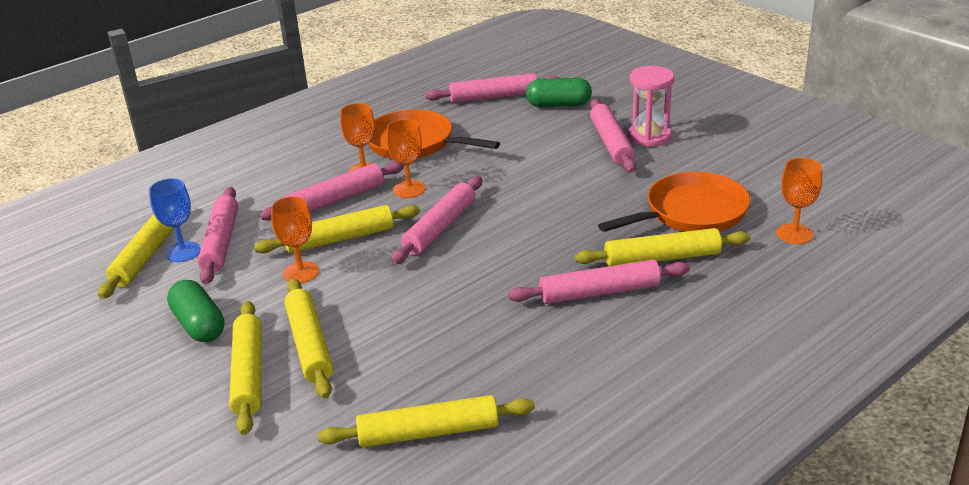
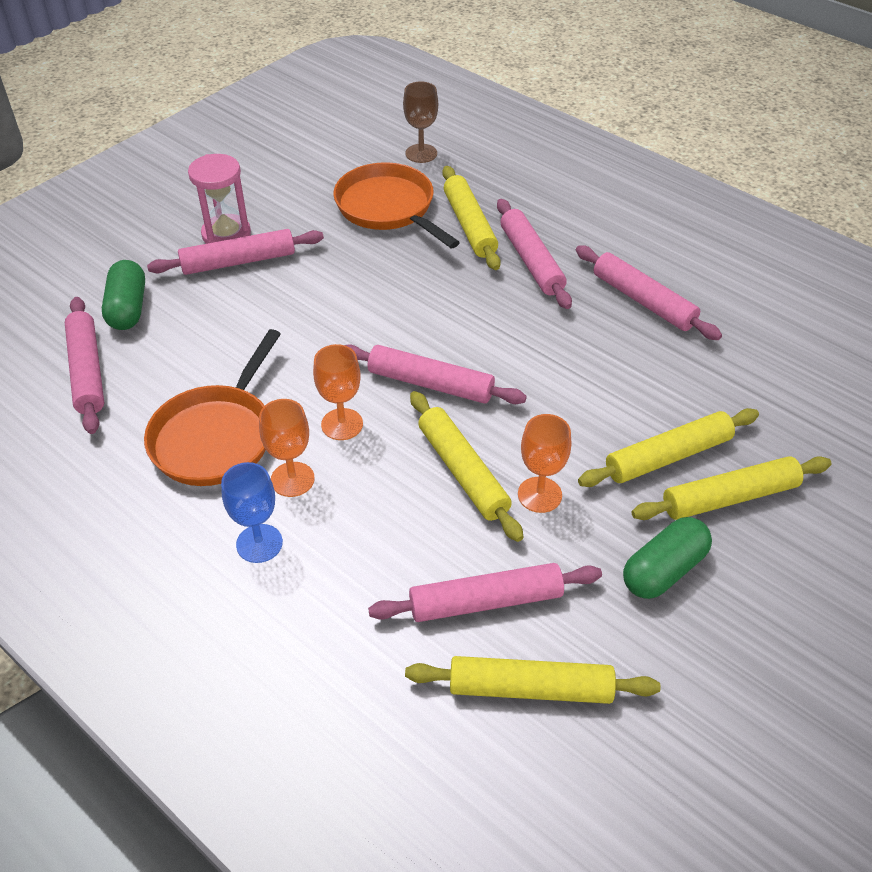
camera: 100 degrees left, 15 degrees up
(183, 252) = (514, 642): blue goblet -> blue goblet (259, 543)
(336, 200) = (369, 495): pink rolling pin -> pink rolling pin (643, 301)
(428, 432) = (757, 350): yellow rolling pin -> none
(794, 234) = (421, 153): orange goblet -> brown goblet

